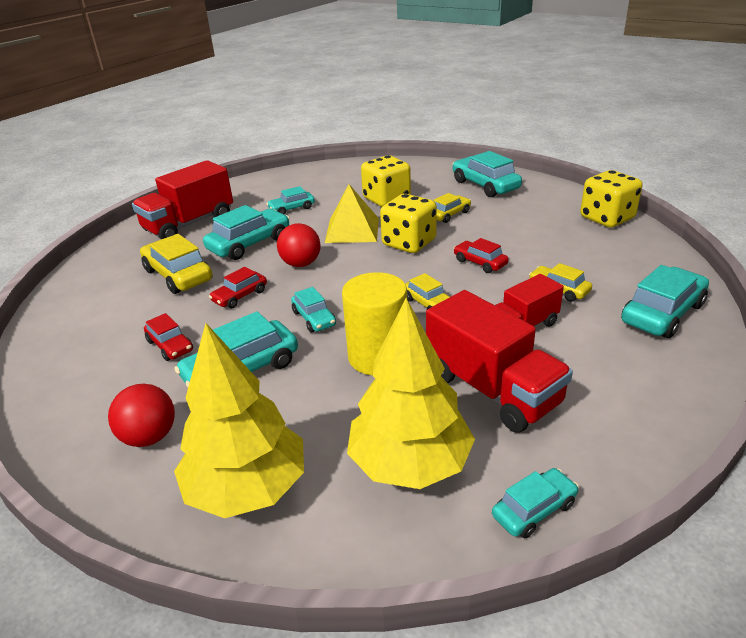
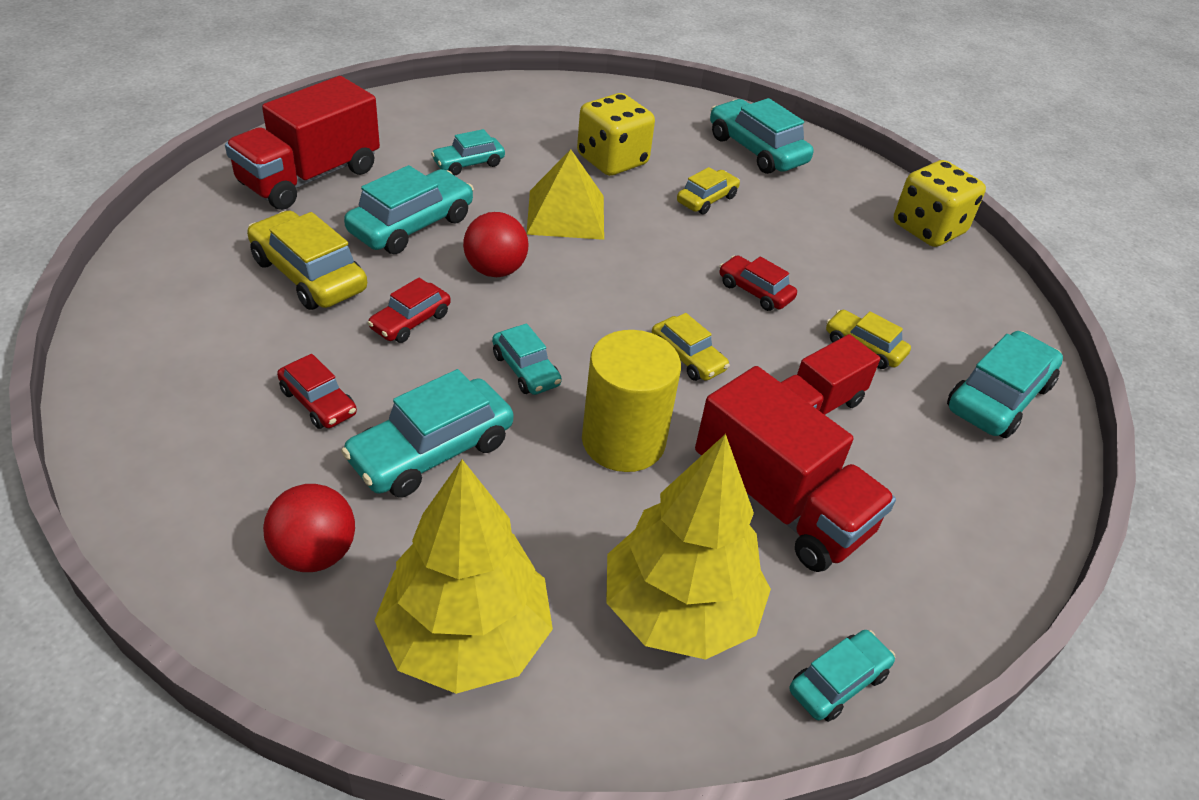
camera: 10 degrees left, 10 degrees up
(409, 243) = (652, 246): yellow dice -> none

